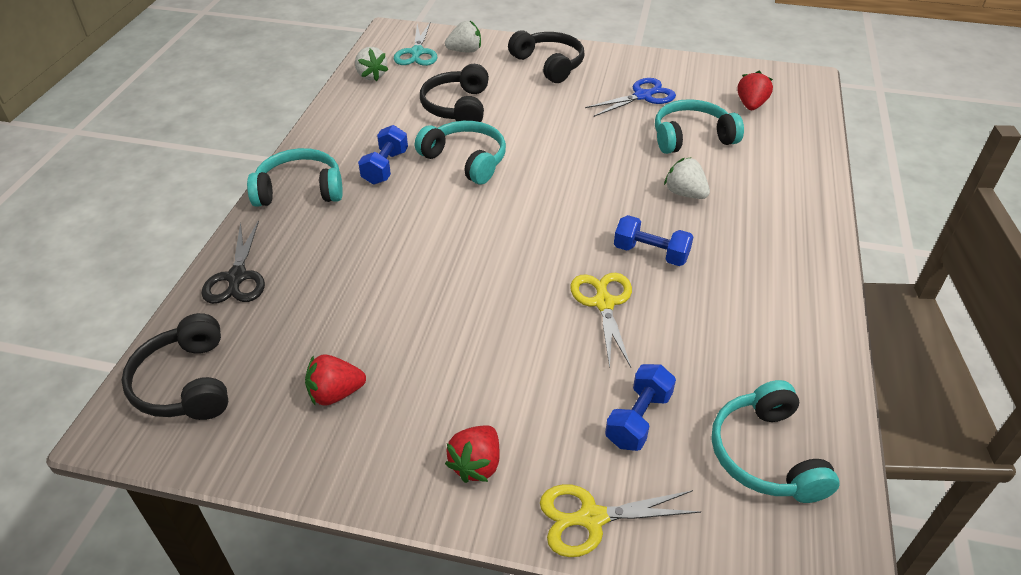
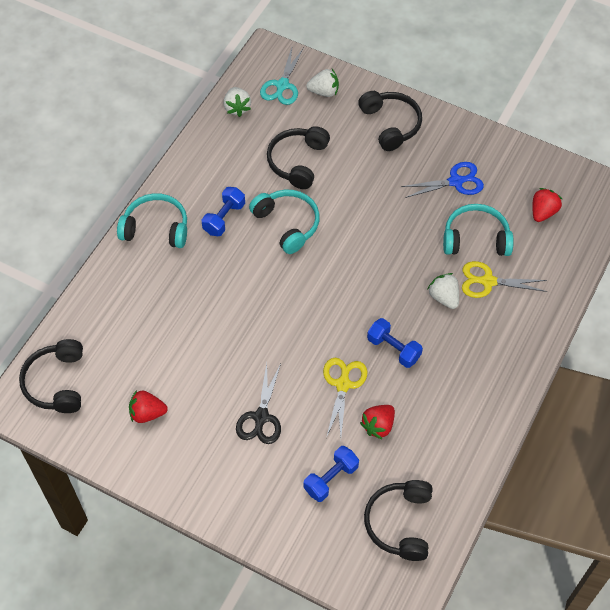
camera: 15 degrees right, 15 degrees up
(237, 277) = (99, 303): black scissors -> black scissors (261, 417)
(476, 464) = (221, 484): red strawberry -> red strawberry (378, 426)
(591, 518) = (277, 536): yellow scissors -> yellow scissors (487, 281)
(765, 455) = (400, 523): turquoise headphones -> black headphones

